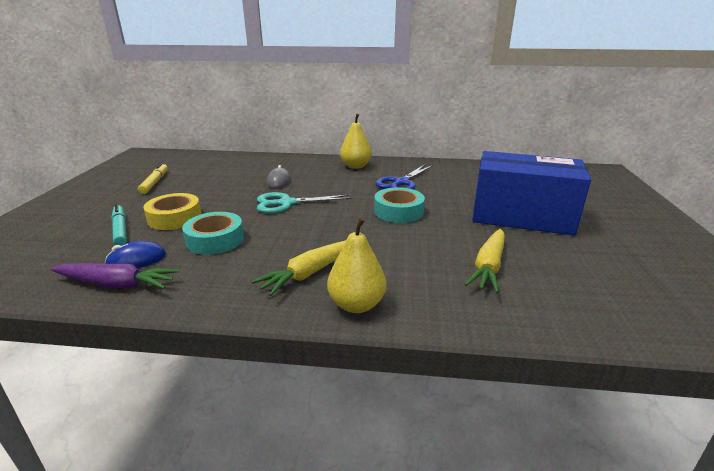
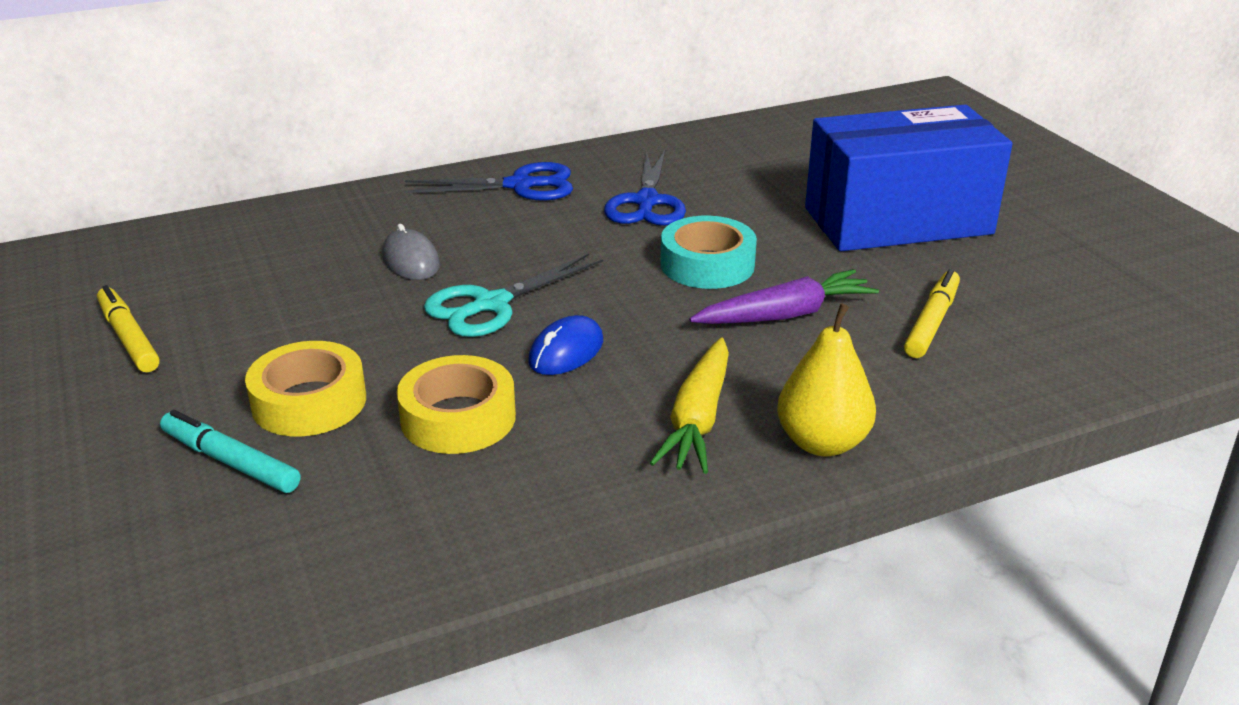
camera: 30 degrees left, 5 degrees up
(117, 284) = (399, 556): purple carrot -> purple carrot (785, 315)
(136, 260) = (365, 504): blue mouse -> blue mouse (566, 352)
(215, 240) = (458, 418): turquoise tape -> yellow tape
(355, 166) = (520, 185): yellow pear -> blue scissors
(488, 267) = (932, 322): yellow carrot -> yellow marker

